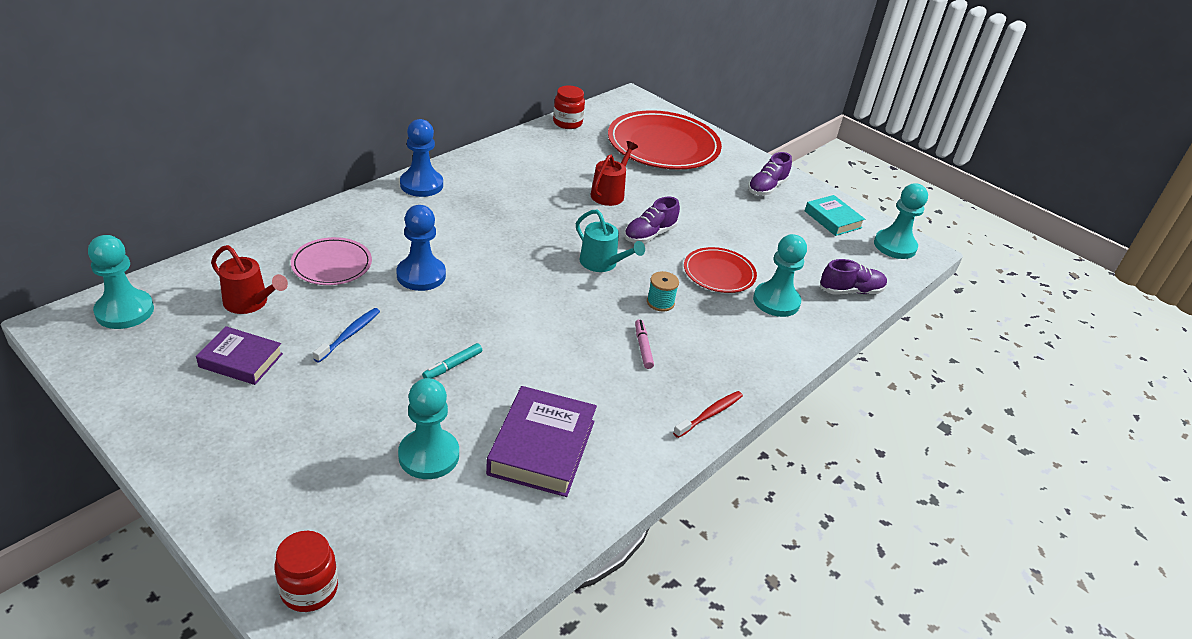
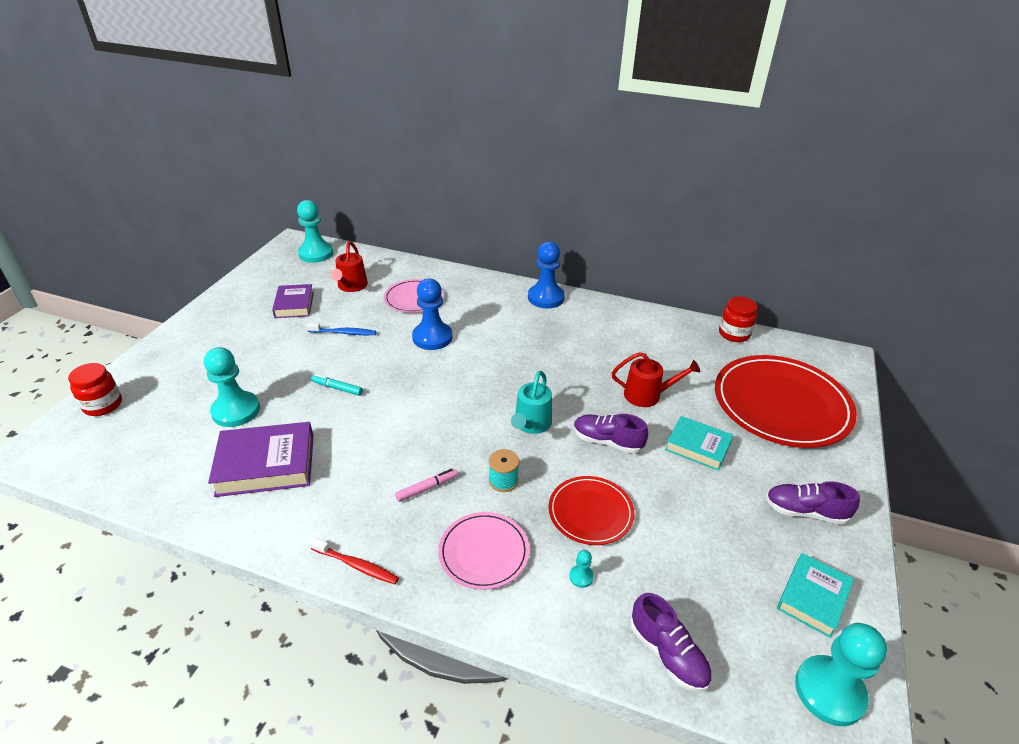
camera: 70 degrees right, 0 degrees up
(682, 198) = (698, 446): none -> turquoise book
(731, 339) = (484, 552): none -> pink plate
(776, 301) = (581, 577): turquoise pawn -> turquoise pawn, size x0.42

